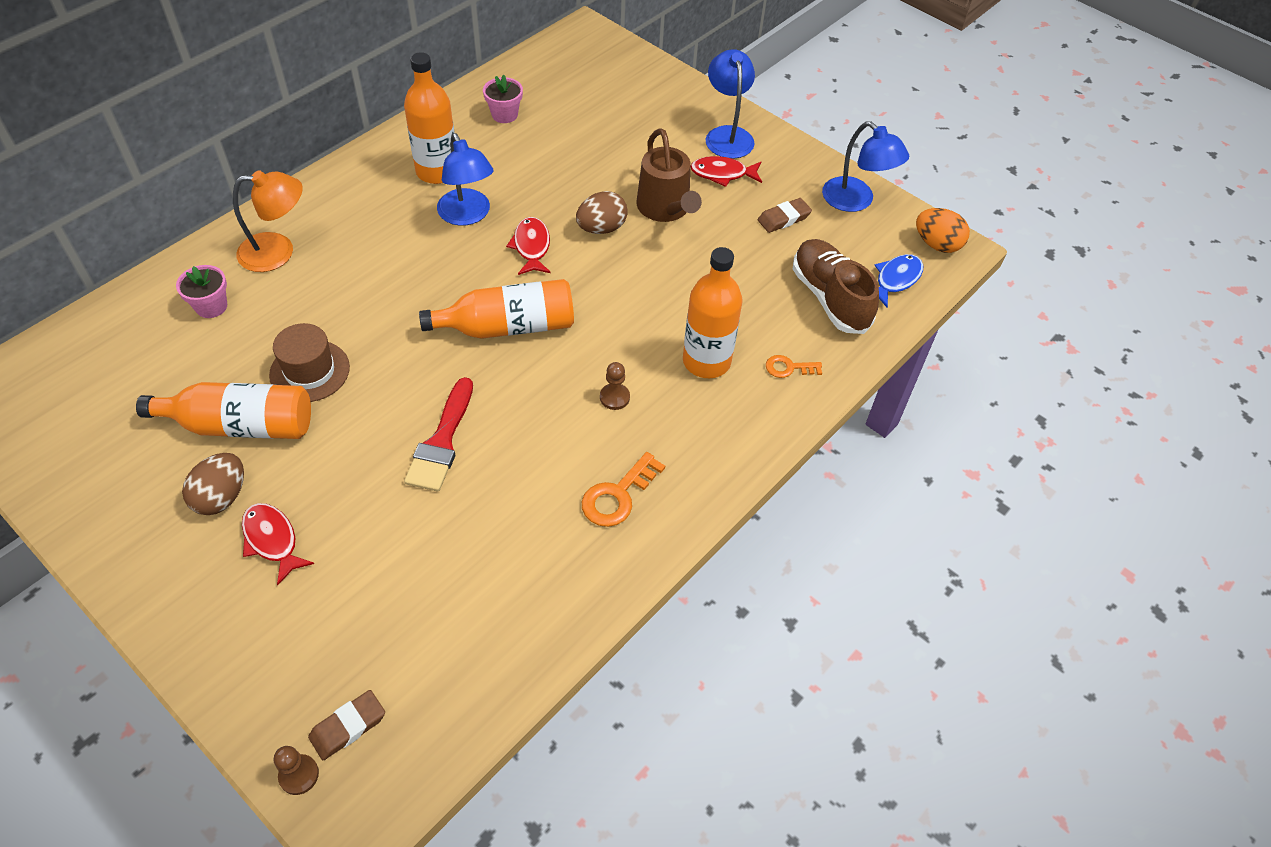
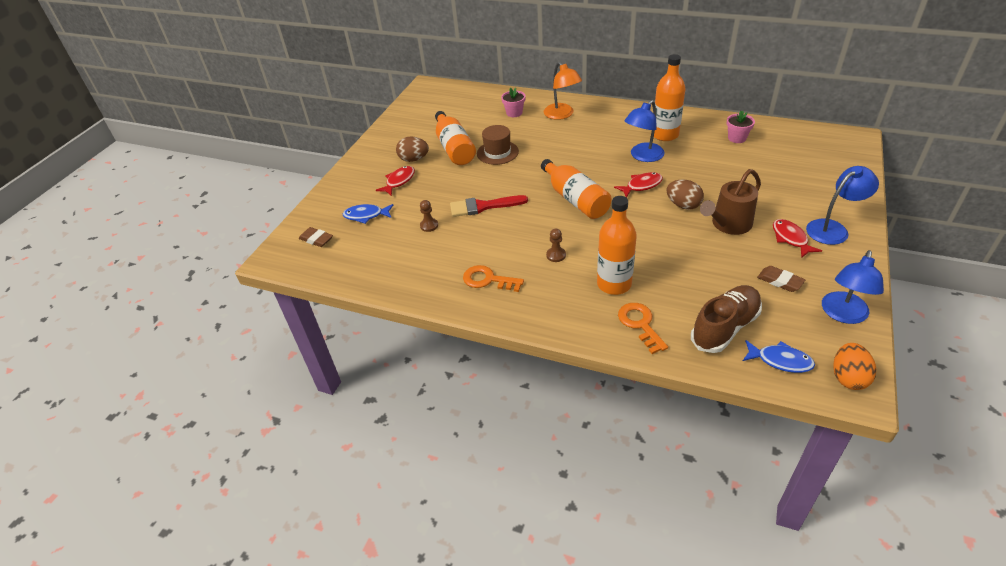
camera: 75 degrees right, 10 degrees down
(299, 775) = (290, 235): brown pawn -> brown pawn (429, 225)
(337, 622) = (366, 215): none -> blue fish
(789, 368) = (640, 324): orange key -> orange key, size x1.59

